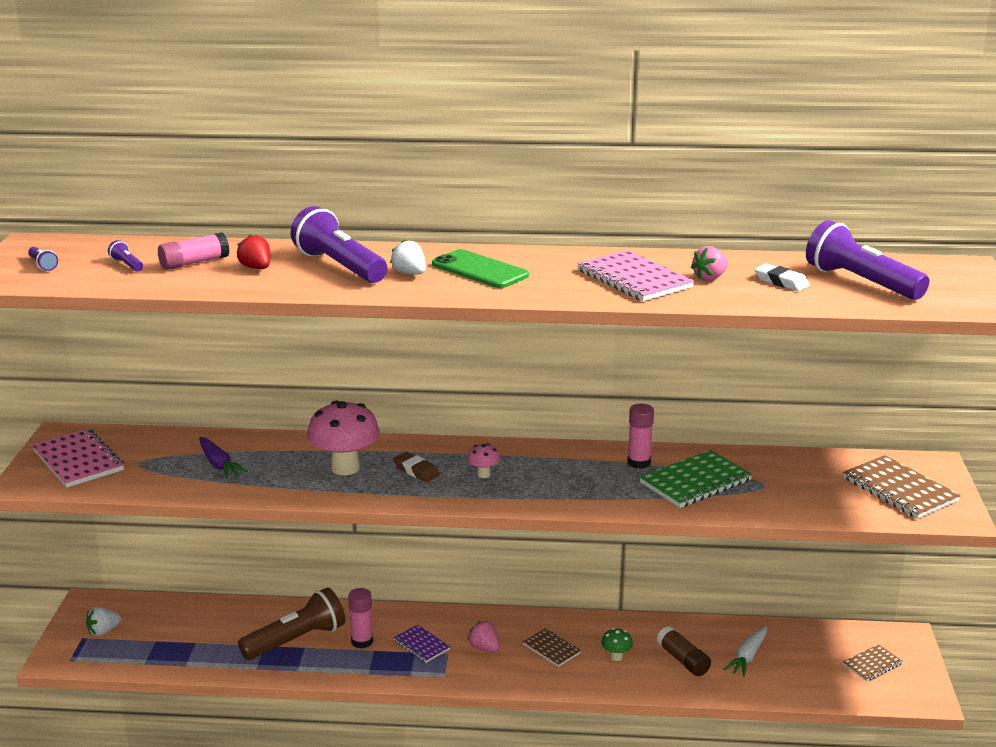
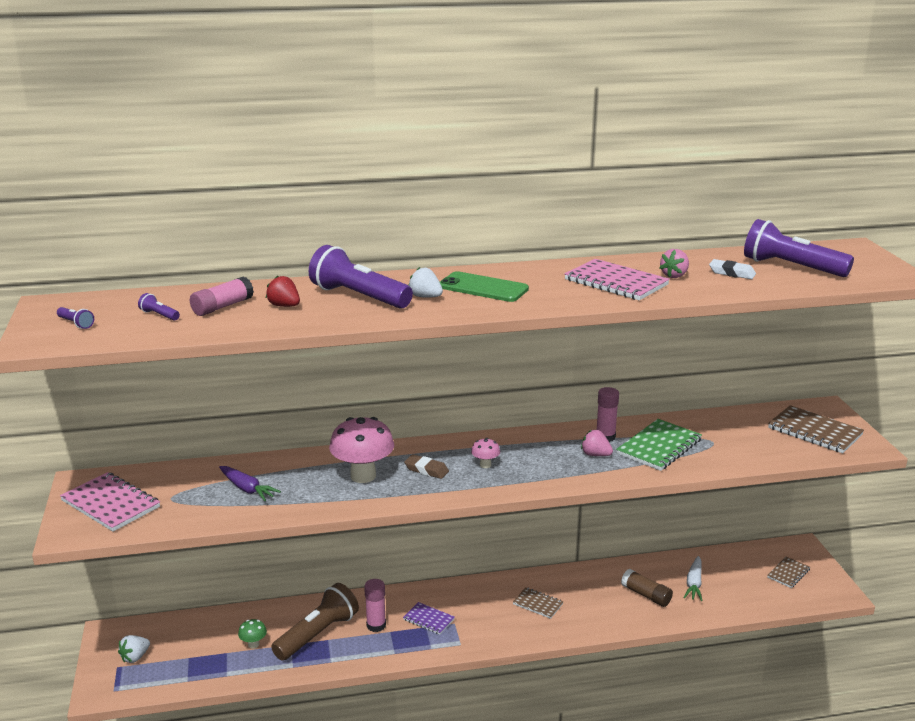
camera: 15 degrees left, 0 degrees up
(484, 648) = (482, 613): pink strawberry -> pink strawberry (595, 455)
(616, 657) = (592, 602): green mushroom -> green mushroom (253, 644)

